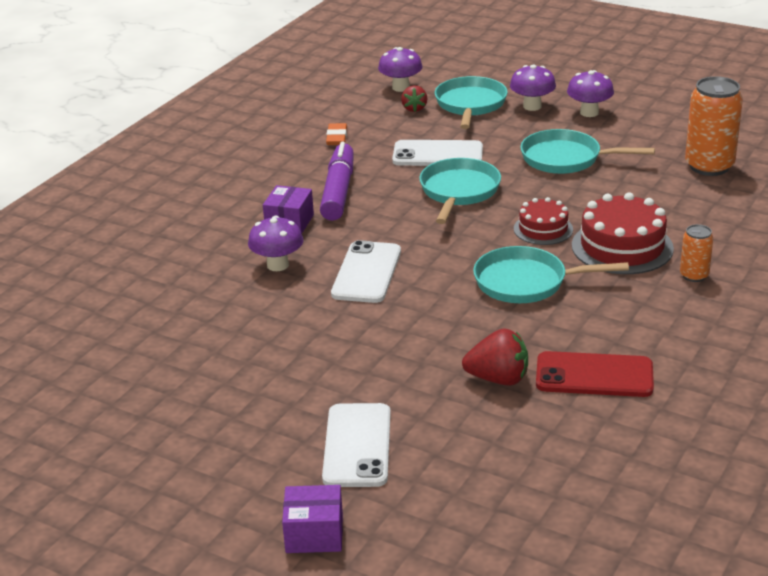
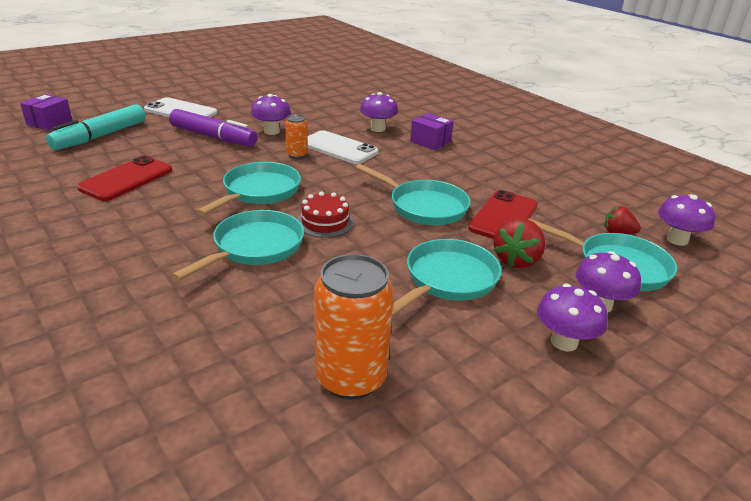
camera: 110 degrees right, 0 degrees up
(314, 534) = (140, 93): purple box -> purple box (49, 123)
(337, 137) = (565, 185): orange eraser -> none
(338, 191) = (464, 165): purple marker -> purple marker (213, 137)
(360, 336) = (271, 131): none -> purple mushroom
(437, 154) = (503, 217): white phone -> red phone
(498, 379) = (173, 153): red strawberry -> red strawberry (516, 260)
(512, 467) = (100, 136): none -> turquoise marker
(622, 247) = (255, 247): red cake -> turquoise pan
(694, 275) = (167, 264): orange can -> orange can (297, 155)

